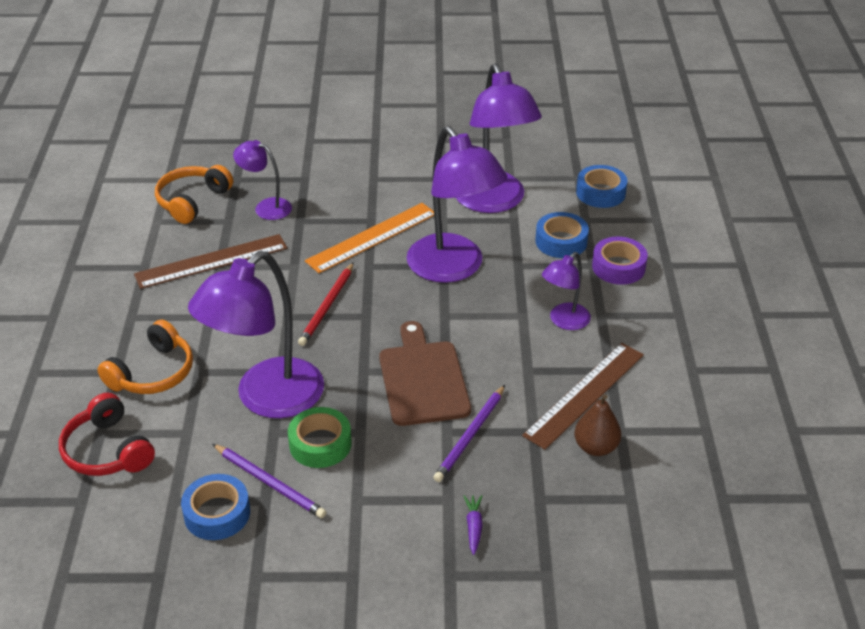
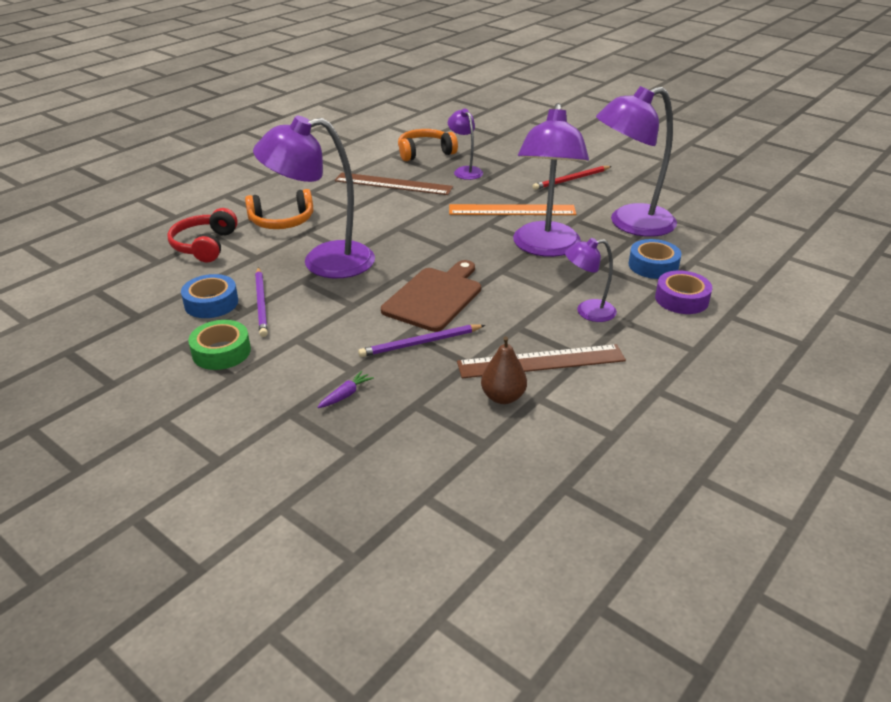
camera: 40 degrees right, 5 degrees down
(320, 444) = (319, 299): green tape -> green tape (221, 352)
(327, 306) = (429, 233): red pencil -> red pencil (571, 180)
(493, 202) = (630, 224): purple lamp -> purple lamp turned 45 degrees clockwise
(600, 193) = (729, 250): blue tape -> none

